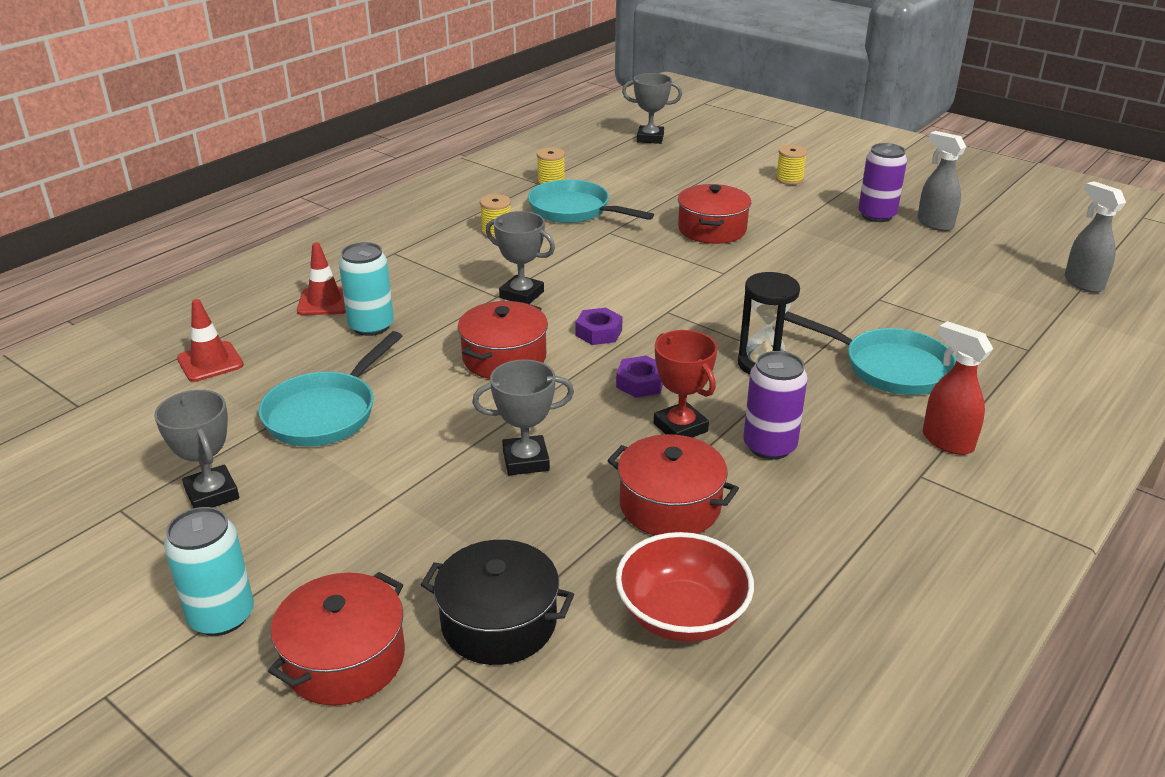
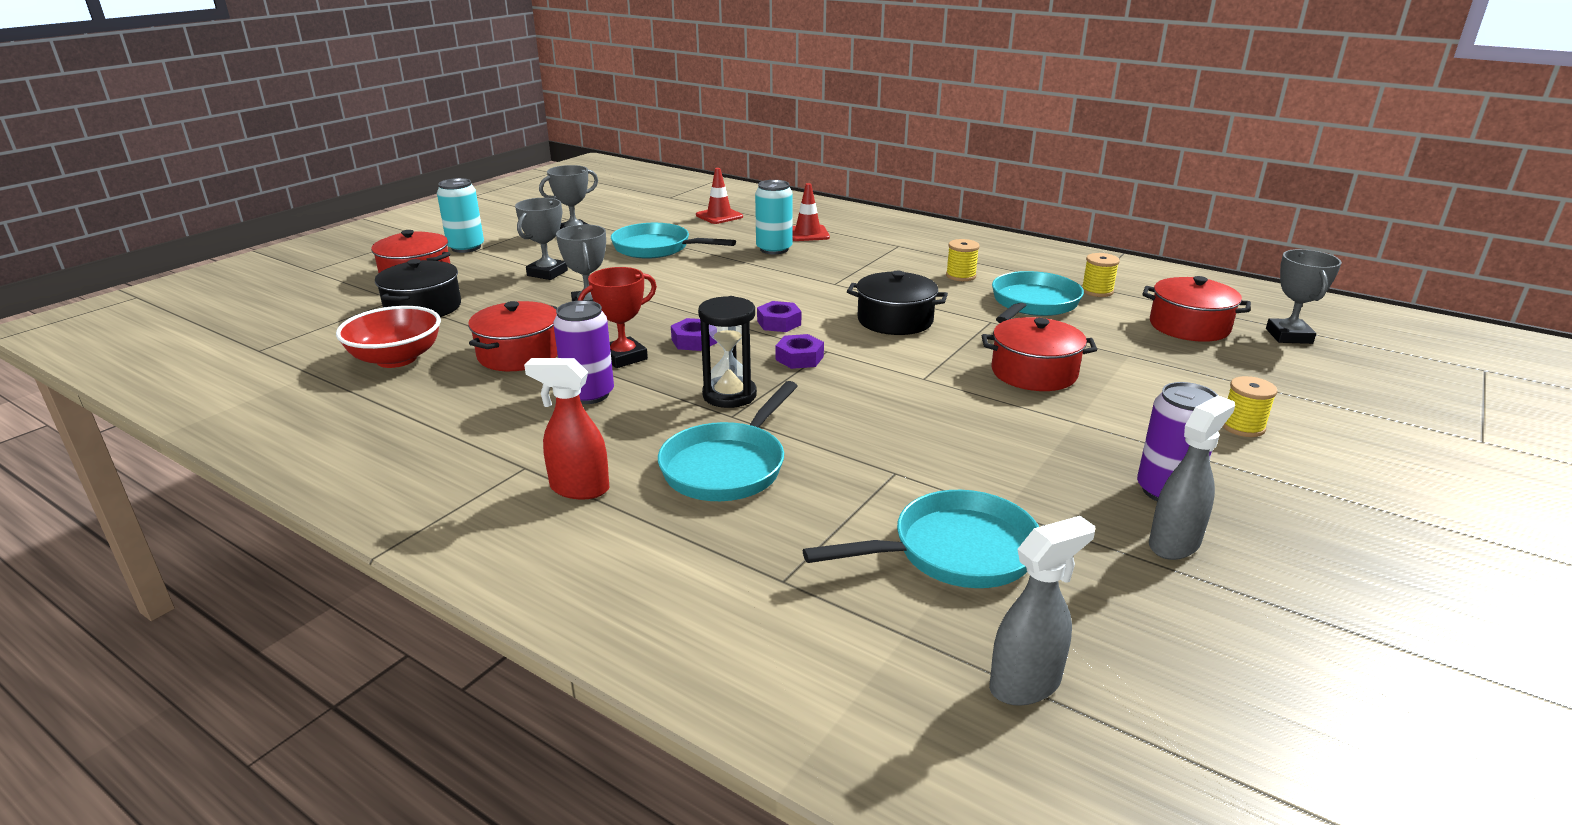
camera: 85 degrees right, 5 degrees down
(504, 358) = (732, 292): red pot -> red pot (1189, 326)
(521, 295) = (840, 292): grey trophy -> grey trophy (547, 273)
(601, 273) = (895, 320): none -> black pot
(683, 325) = (799, 358): none -> purple nut
(946, 441) = (578, 489): red spray bottle -> red spray bottle turned 120 degrees counterclockwise
(970, 288) = (955, 552): none -> turquoise pan

